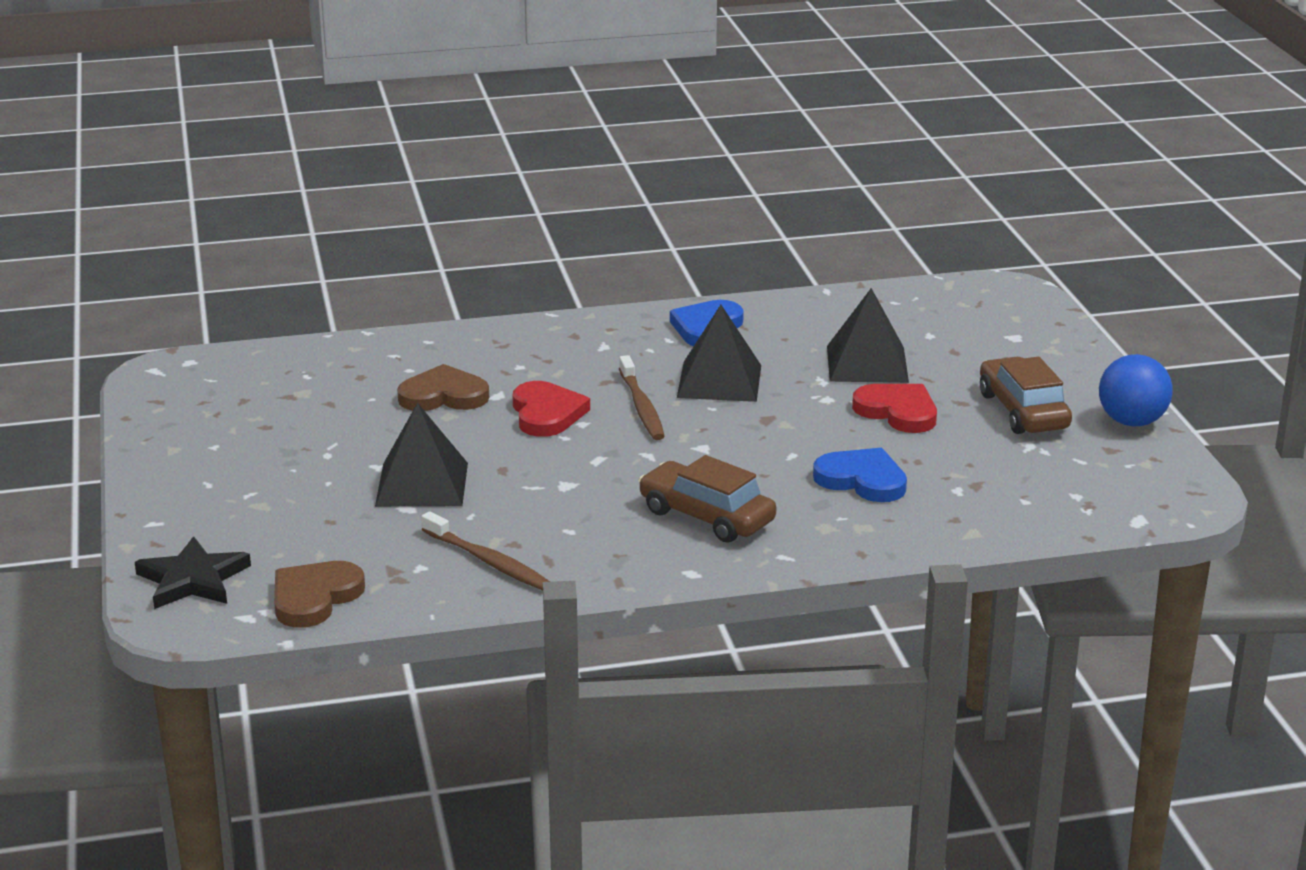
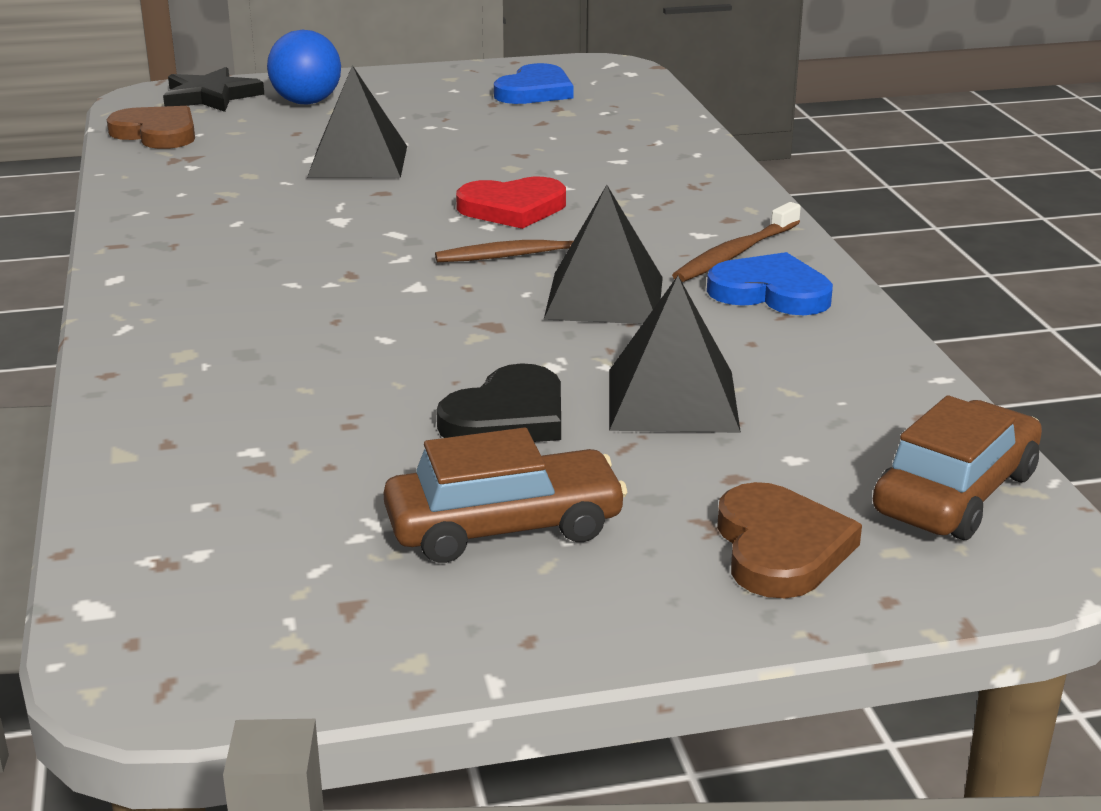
camera: 90 degrees right, 0 degrees up
(443, 396) = (558, 163): brown heart -> brown heart (780, 548)
(488, 561) = (188, 190): brown toothbrush -> brown toothbrush (735, 254)
(706, 516) = (239, 287): brown car -> brown car (955, 493)
(862, 480) = (301, 382): blue heart -> blue heart (535, 91)
(898, 412) = (507, 417): red heart -> black heart
(1131, 422) = (454, 642): blue ball -> blue ball (307, 102)

